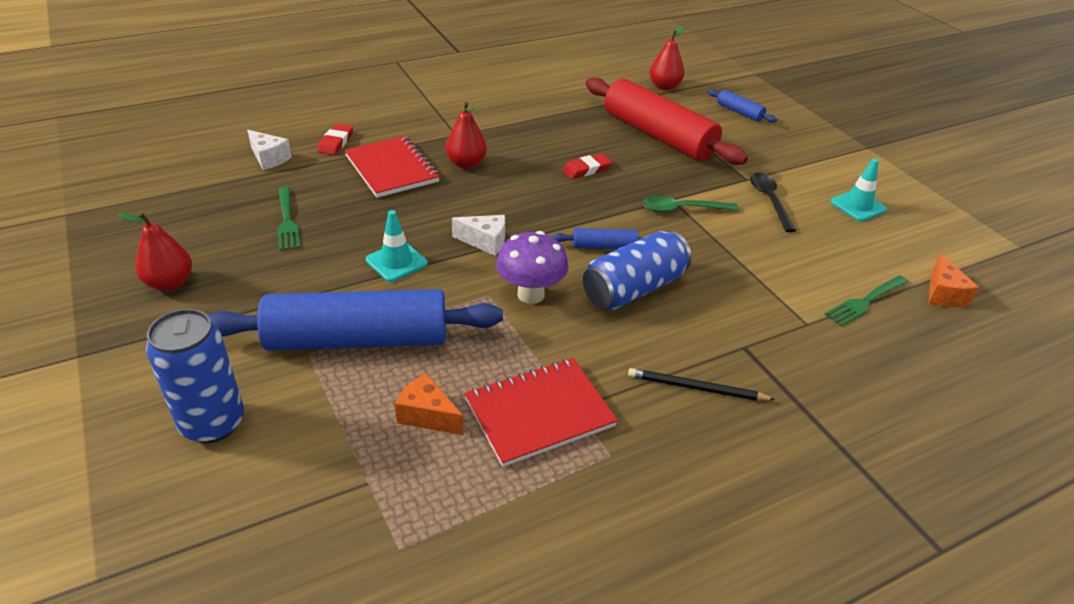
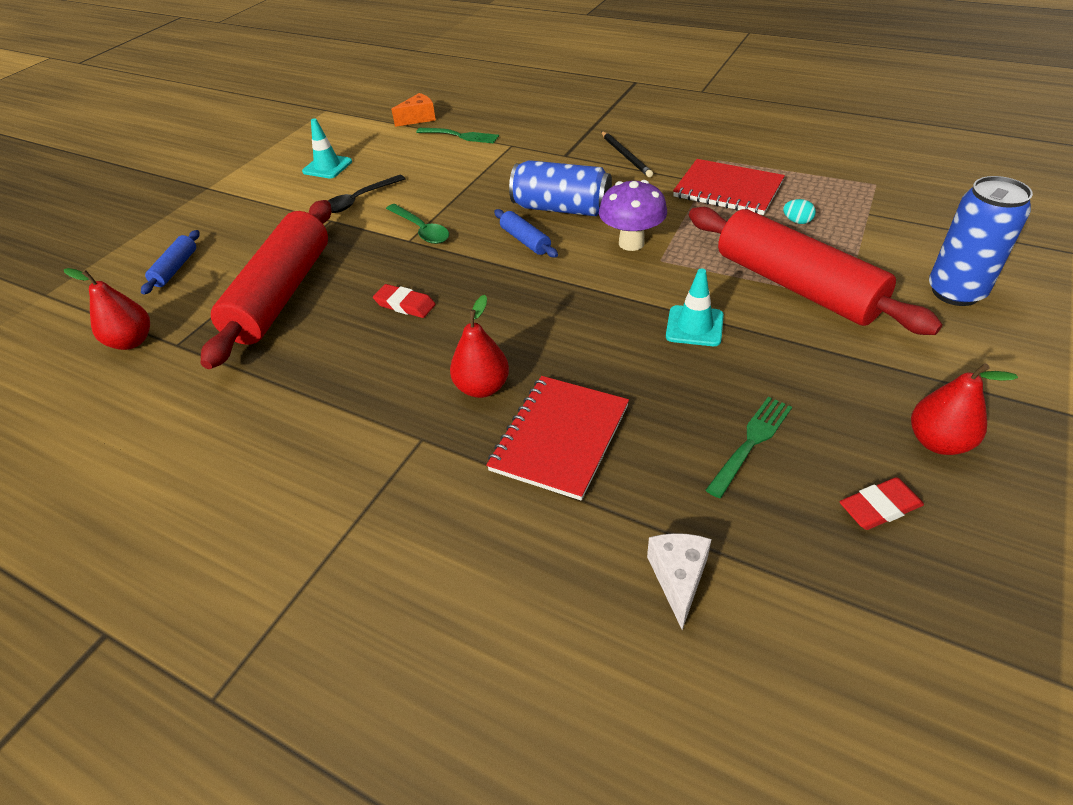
camera: 120 degrees left, 5 degrees up
(336, 142) = (562, 541): red eraser -> red eraser (879, 507)
(357, 339) = (796, 286): blue rolling pin -> red rolling pin
(427, 415) = (797, 221): orange cheese -> turquoise egg
(485, 242) = (599, 297): white cheese -> none

